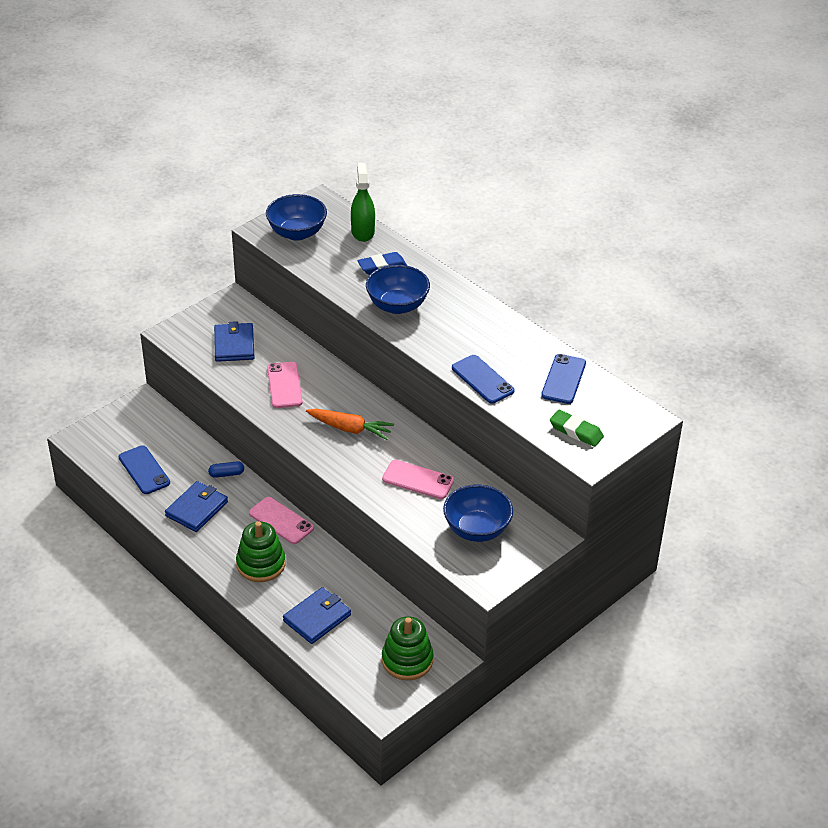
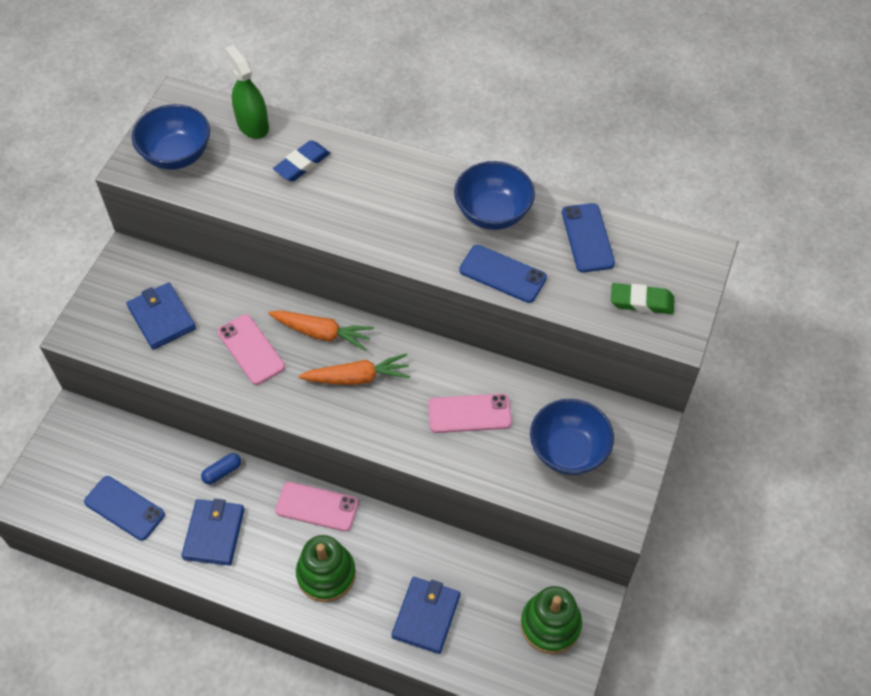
camera: 25 degrees left, 15 degrees up
(342, 393) = (322, 333): none -> orange carrot
(397, 305) = (350, 211): blue bowl -> blue bowl (493, 213)

